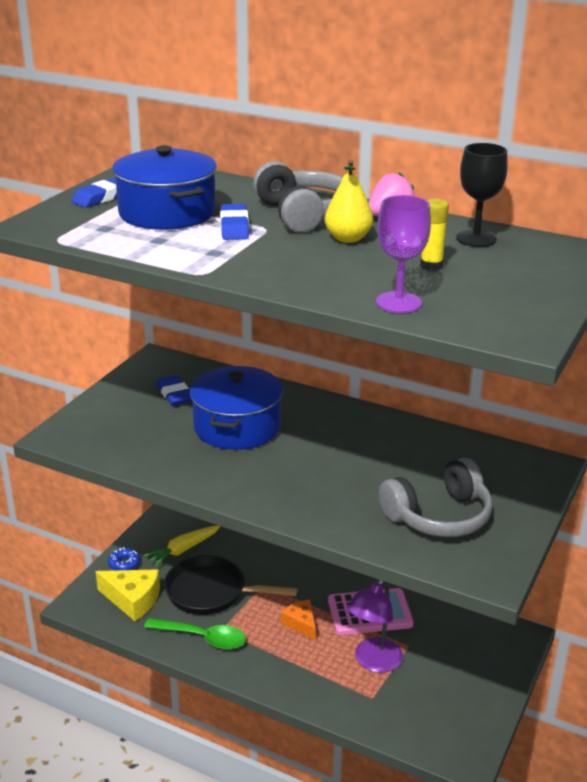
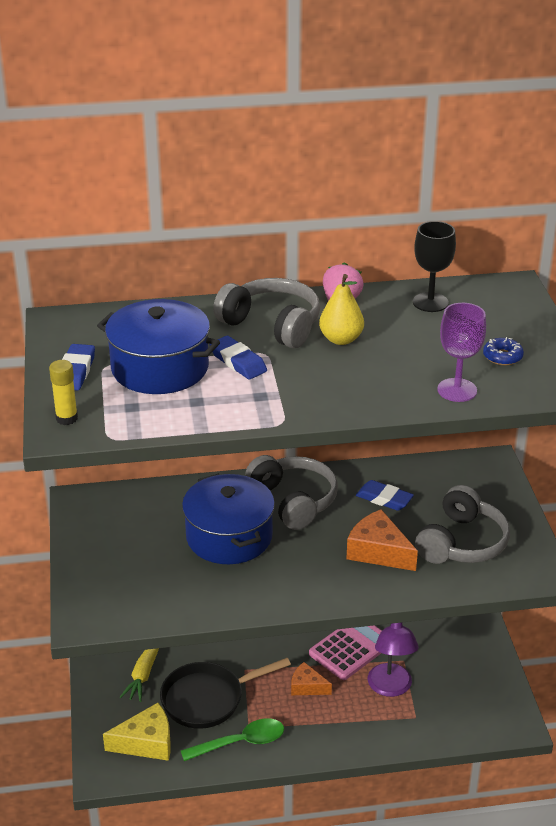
camera: 35 degrees left, 5 degrees up
(124, 564) = (104, 714): blue donut -> blue donut (502, 357)
(174, 394) = (139, 530): blue eraser -> blue eraser (384, 499)
(322, 423) = (293, 501): none -> grey headphones
(350, 490) = (378, 551): none -> orange cheese
(431, 266) = (434, 344): yellow glue stick -> yellow glue stick (67, 418)

